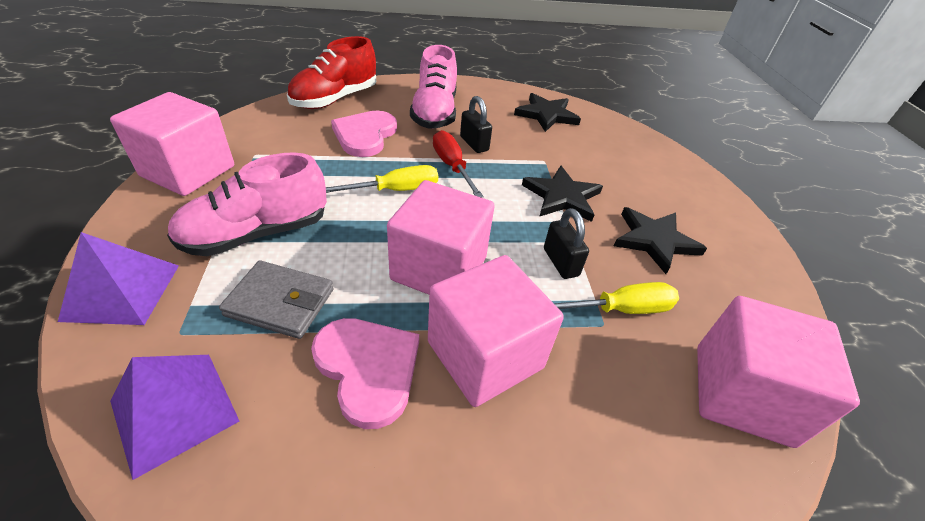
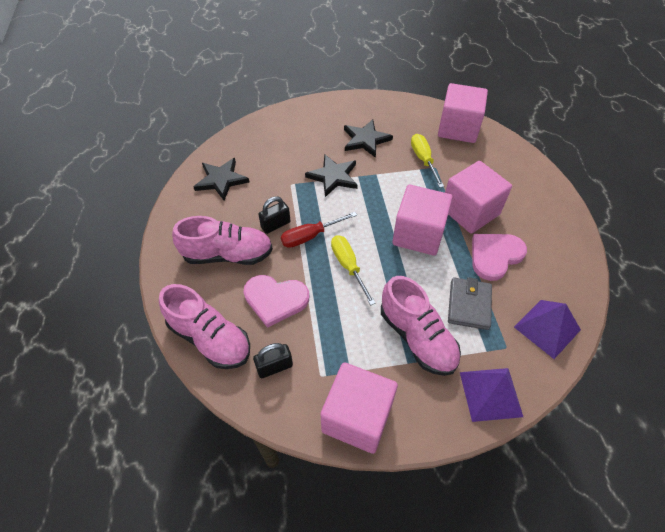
camera: 90 degrees left, 10 degrees up
(335, 99) = (210, 338): red shoe -> pink shoe
(560, 262) = (396, 181): black padlock -> black padlock (274, 367)

